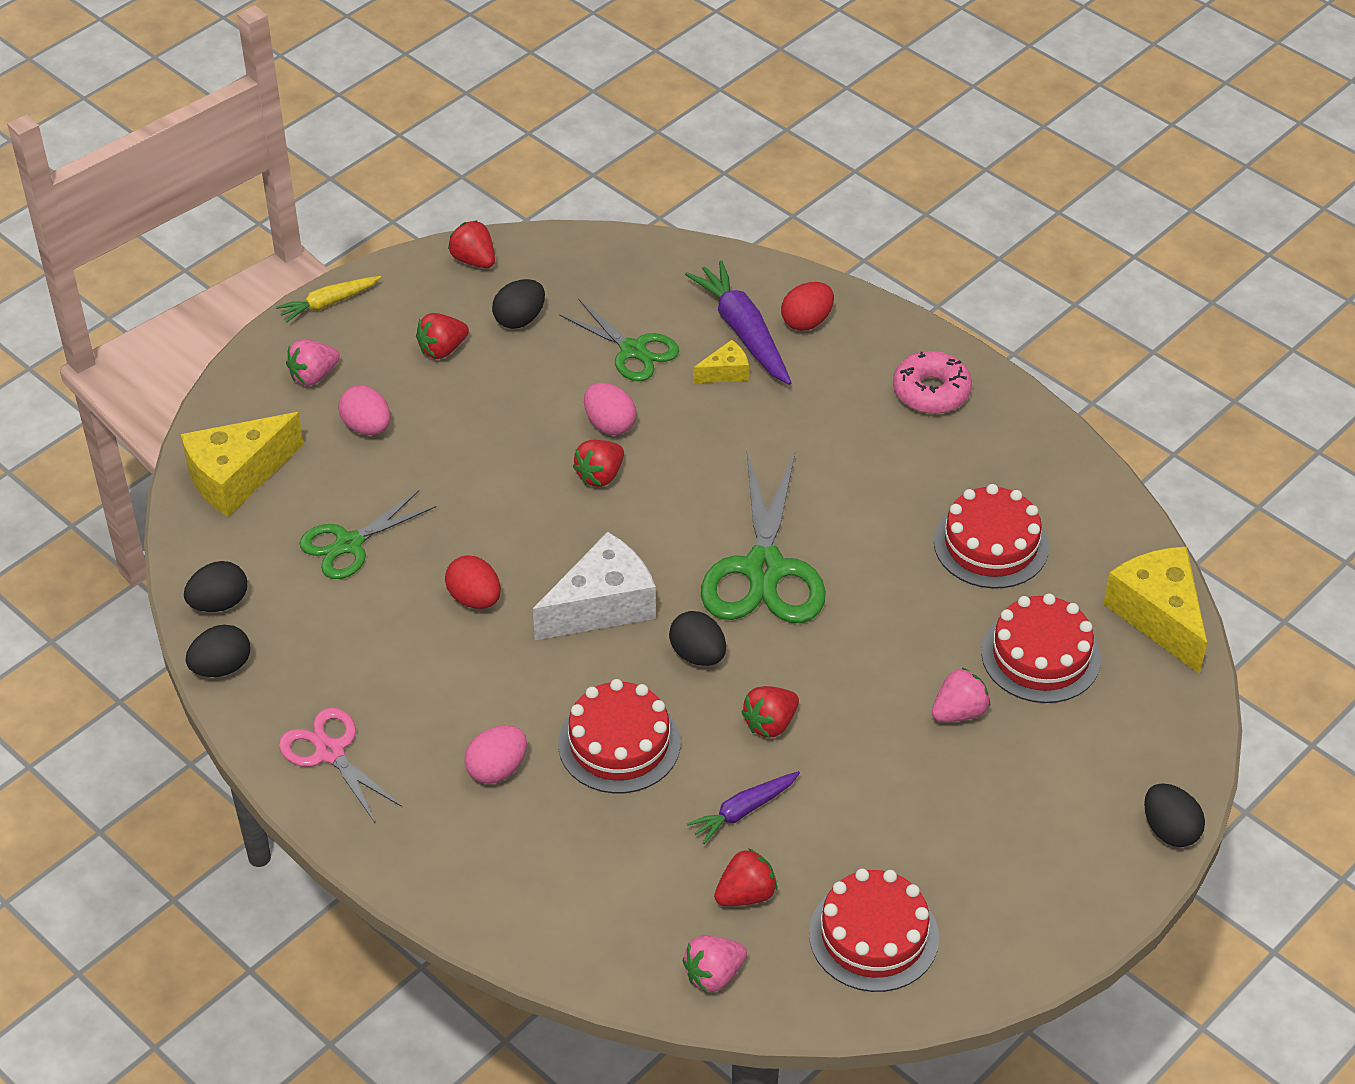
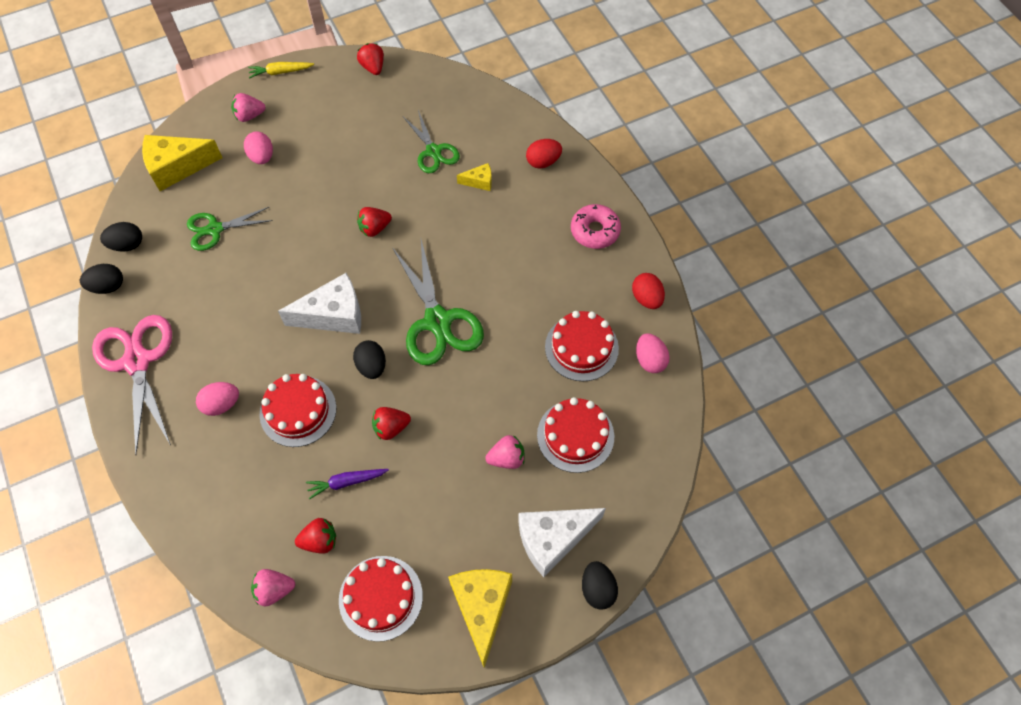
camera: 20 degrees right, 15 degrees up
(329, 752) = (137, 361): pink scissors -> pink scissors, size x1.64
(442, 349) = (327, 119): red strawberry -> none
(474, 598) = (265, 287): red egg -> red egg (646, 298)
(519, 319) = (379, 112): black egg -> none
(609, 424) = (396, 196): pink egg -> pink egg (649, 360)
(743, 332) = (503, 158): purple carrot -> none
(764, 570) = (438, 321): green scissors -> green scissors turned 45 degrees counterclockwise
(1077, 790) = (553, 539): none -> white cheese
(1158, 616) = (662, 432): yellow cheese -> yellow cheese (482, 608)

